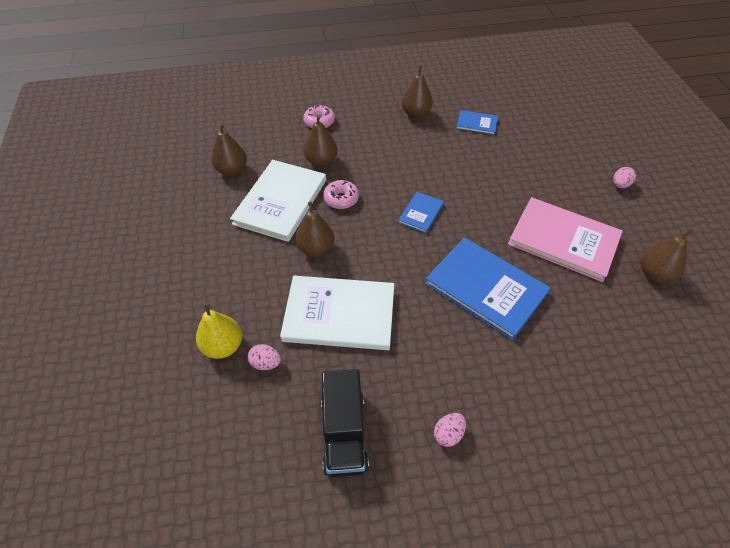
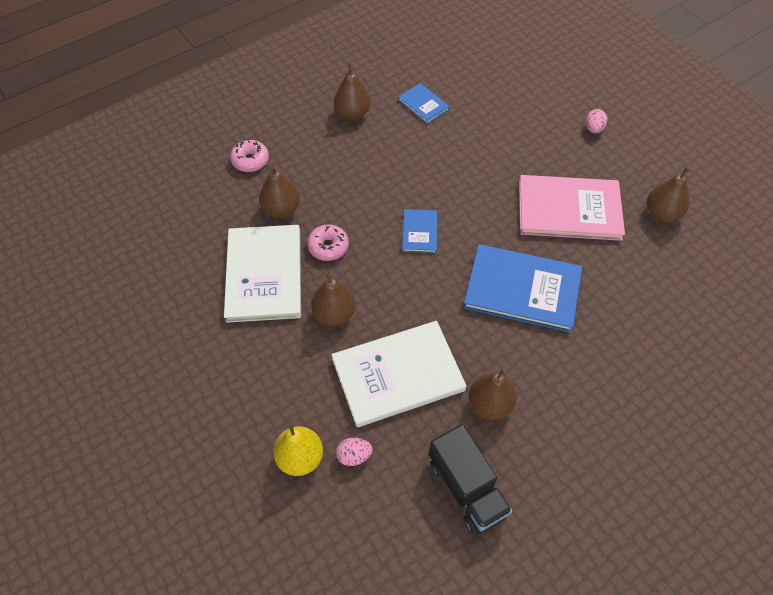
camera: 25 degrees left, 5 degrees up
(232, 170) = (185, 257): brown pear -> brown pear (490, 404)
(448, 434) = (558, 446): pink egg -> none
(476, 124) = (423, 104): blue book -> blue book turned 60 degrees clockwise

